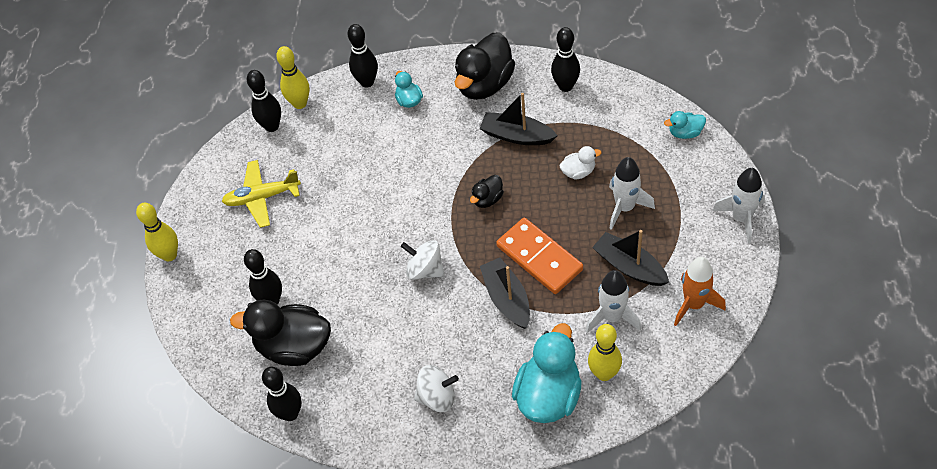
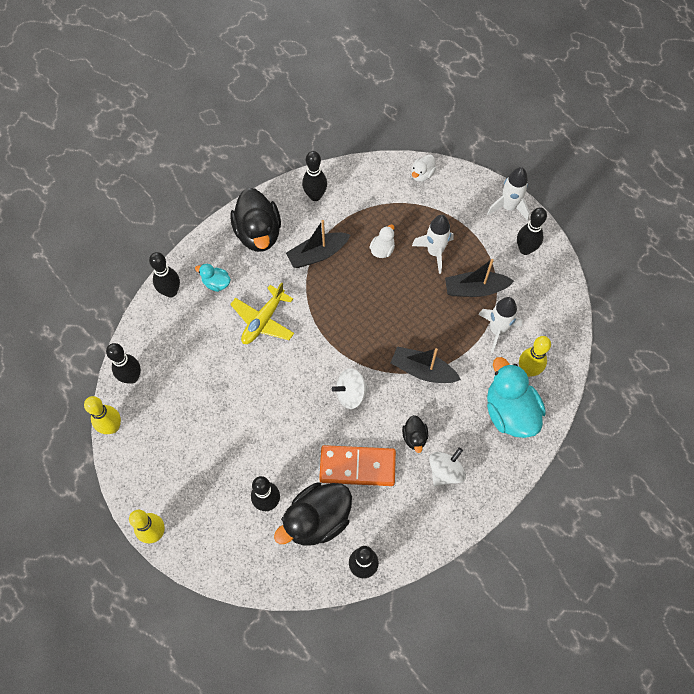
camera: 50 degrees left, 10 degrees up
(262, 197) = (181, 435): yellow plane -> yellow plane (263, 320)
(300, 103) = (135, 344): yellow bowling pin -> yellow bowling pin (112, 427)
(487, 199) = (342, 313): black duck -> black duck (414, 437)
(539, 258) = (415, 327): orange domino -> orange domino (357, 467)
(685, 133) = (422, 174): turquoise duck -> white duck
(694, 304) = (535, 284): orange rocket -> none
(717, 267) = (525, 249): none -> black bowling pin

